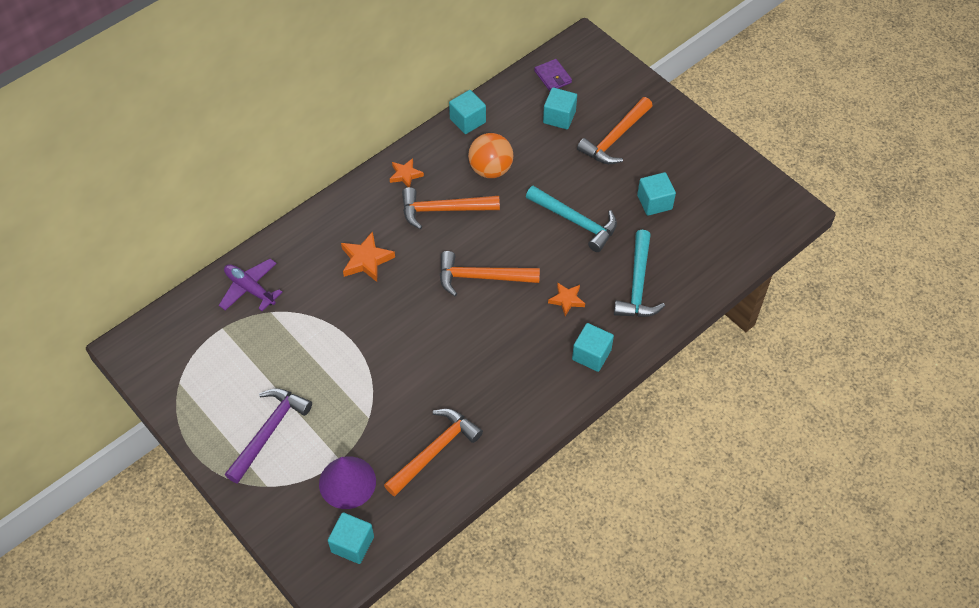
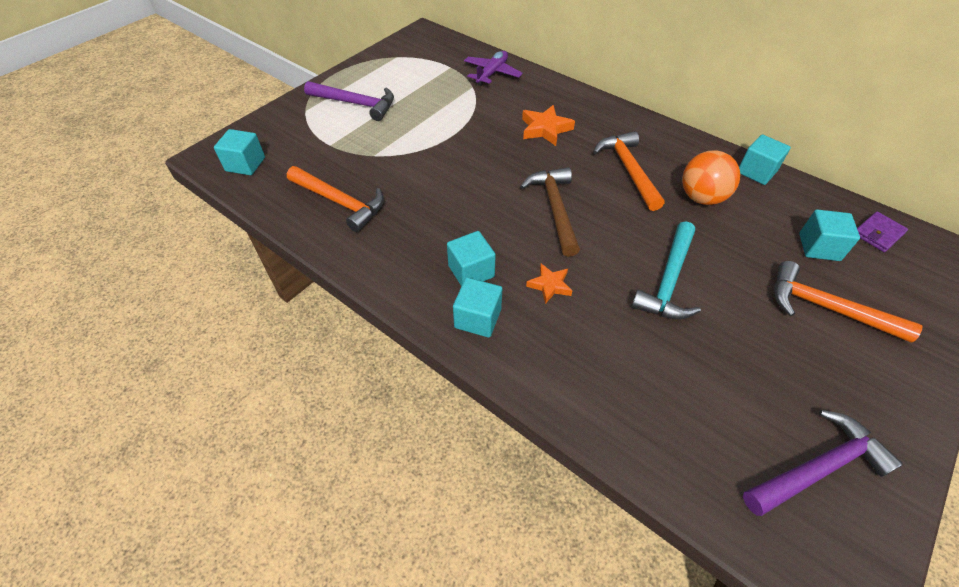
camera: 80 degrees right, 5 degrees down
(347, 482) = (307, 152): purple cone -> none
(405, 175) = (657, 139): orange star -> none
(482, 277) = (555, 209): orange hammer -> brown hammer
(638, 284) = (599, 358): turquoise hammer -> none
(654, 202) = (745, 365): turquoise cube -> turquoise cube (471, 271)
(727, 195) = (817, 468): none -> purple hammer

